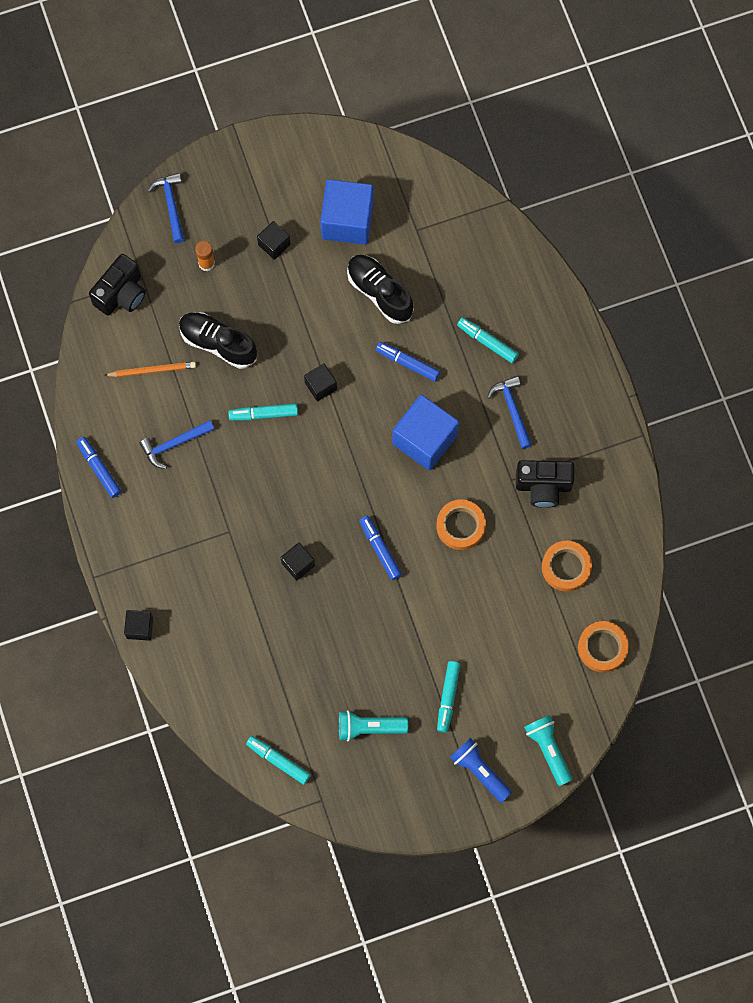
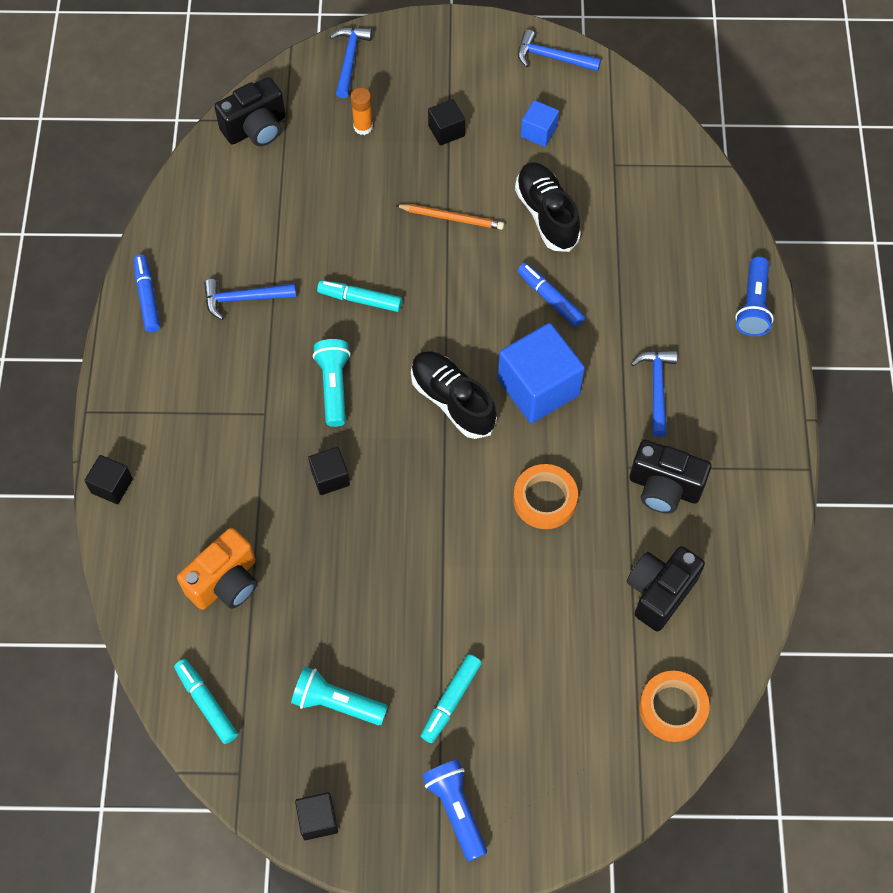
camera: 20 degrees right, 10 degrees down
(152, 370) = (254, 214): orange pencil -> orange pencil (451, 218)
(218, 343) = (340, 210): black shoe -> black shoe (452, 401)
(254, 670) = (225, 582): none -> orange camera
(320, 386) = (438, 290): black cube -> black cube (318, 819)
(334, 148) = (552, 57): none -> blue hammer
(347, 221) = (538, 132): blue cube -> blue cube, size x0.50
(380, 549) = (436, 493): blue marker -> none
(487, 342) = (653, 305): turquoise marker -> none
(548, 749) = (556, 814): turquoise flashlight -> turquoise flashlight (334, 386)
(561, 316) = (753, 305): none -> blue flashlight
(566, 567) = (659, 592): orange tape -> black camera

